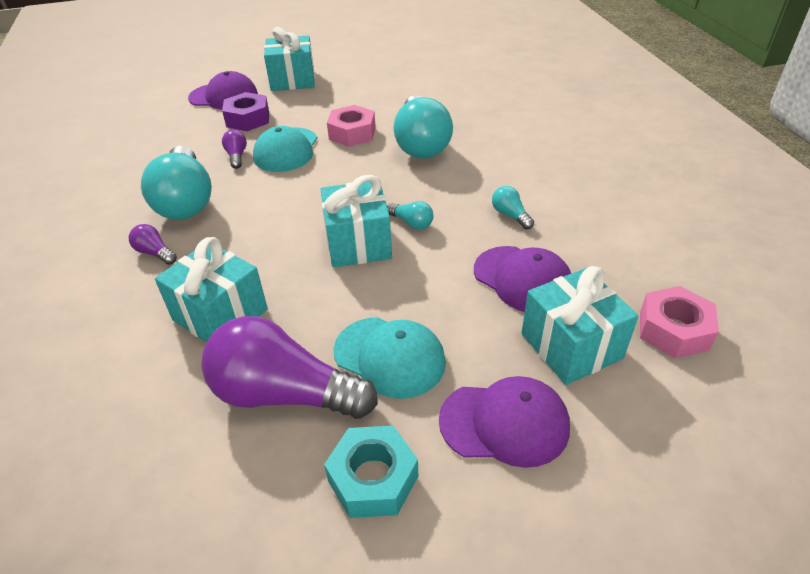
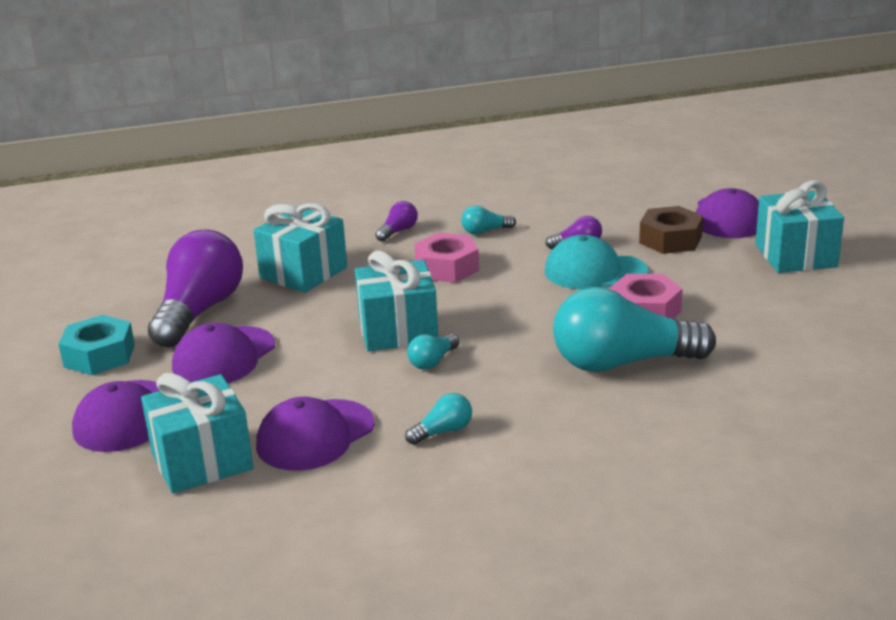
camera: 90 degrees right, 15 degrees down
(185, 201) = (485, 231): turquoise light bulb -> turquoise light bulb, size x0.42
(248, 119) = (670, 240): purple nut -> brown nut
(389, 357) = (224, 357): turquoise cap -> purple cap
(673, 330) = (201, 537): pink nut -> pink nut (447, 268)

